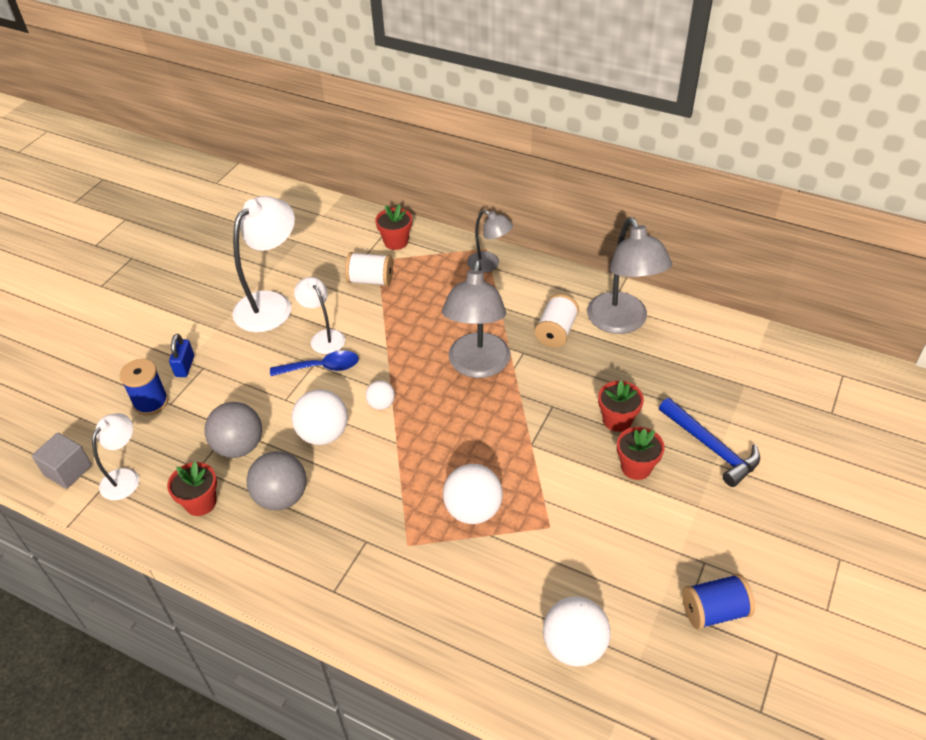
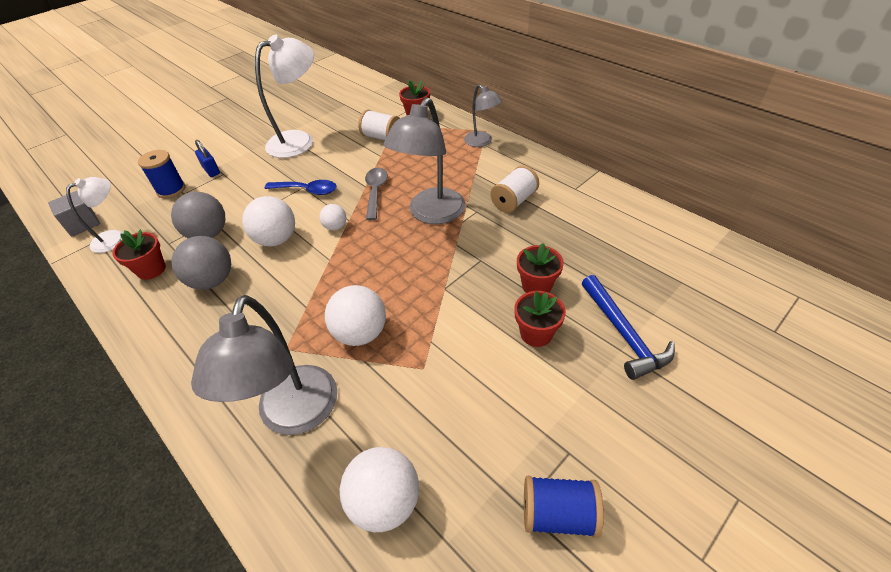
camera: 20 degrees right, 0 degrees up
(185, 366) = (211, 170): blue padlock -> blue padlock turned 60 degrees counterclockwise
(324, 337) = (322, 169): white lamp -> none
(402, 352) = (375, 192): none -> grey spoon
(622, 322) = (578, 205): grey lamp -> grey lamp (294, 415)

